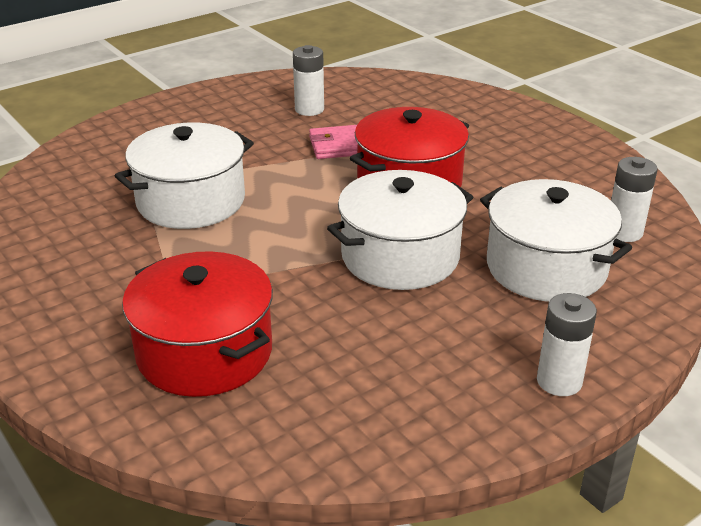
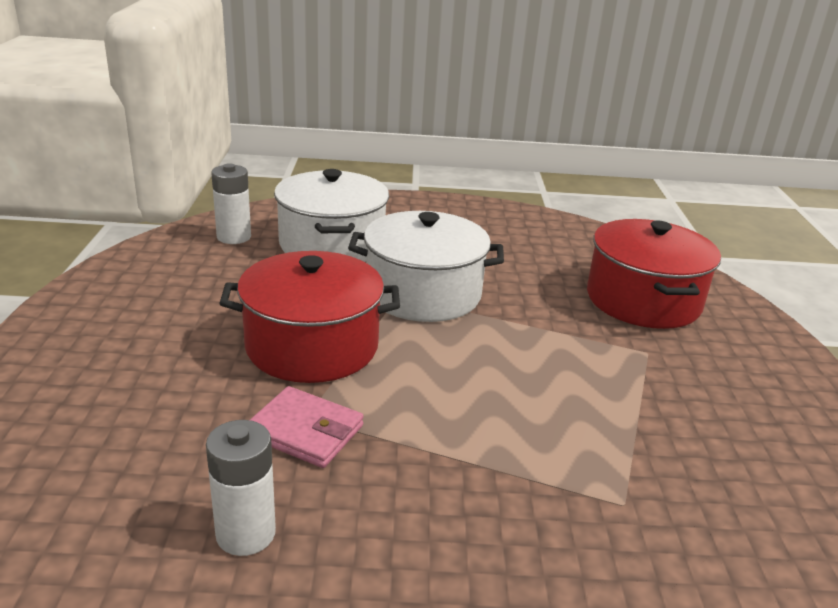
camera: 145 degrees left, 5 degrees down
(191, 201) = (573, 441): white pot -> none
(559, 381) = (430, 207): white battery -> none

